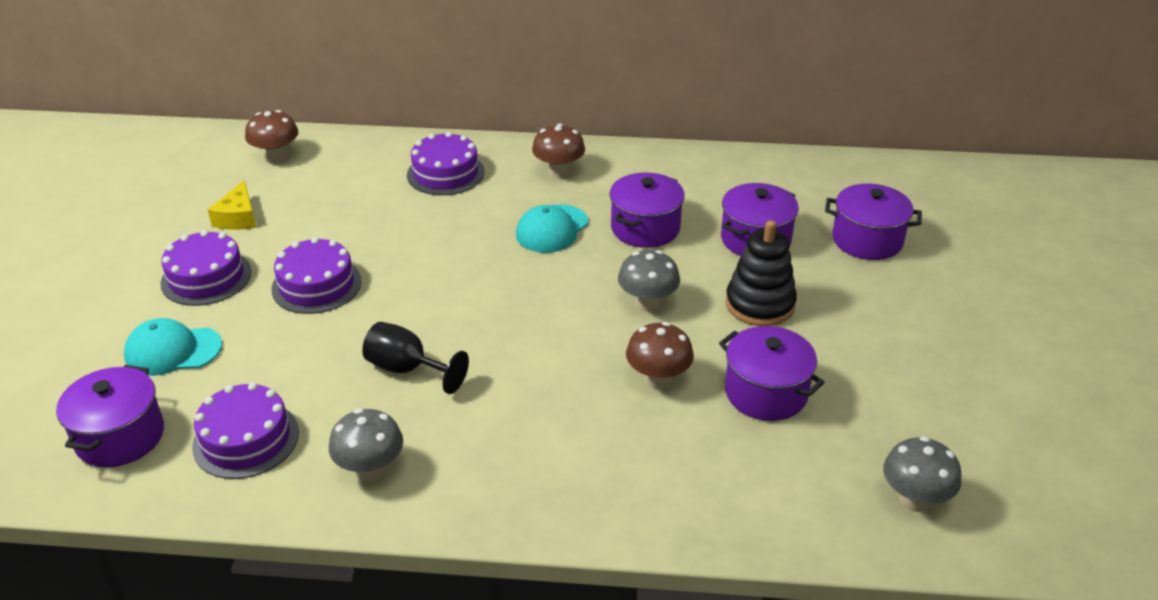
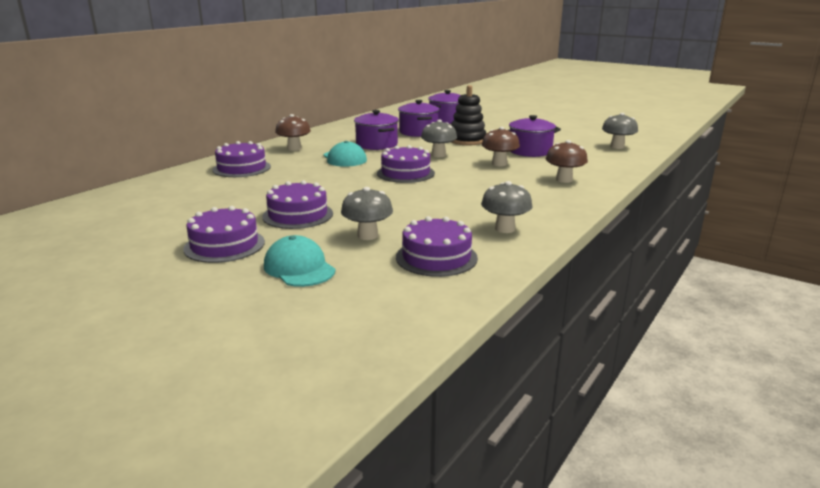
camera: 60 degrees left, 15 degrees down
(120, 437) = (380, 300): purple pot -> none
(173, 351) = (299, 268): turquoise cap -> turquoise cap turned 120 degrees clockwise
(238, 217) = (167, 225): yellow cheese -> none
(276, 157) = (114, 203): brown mushroom -> brown mushroom (564, 180)
(283, 362) = (367, 235): none -> grey mushroom
(407, 369) = (422, 206): black goblet -> none
(532, 305) = (405, 173): none -> purple cake

